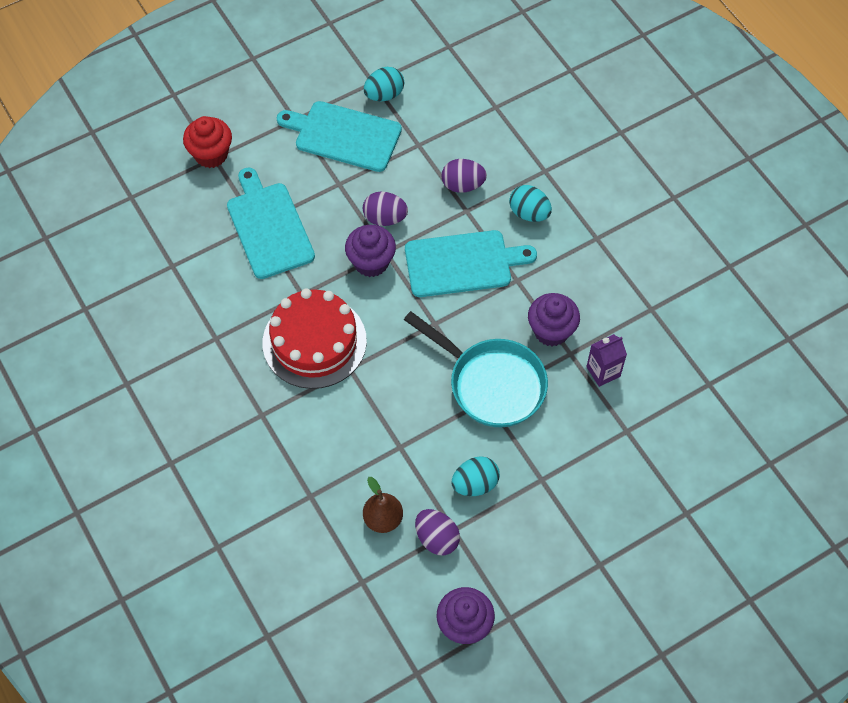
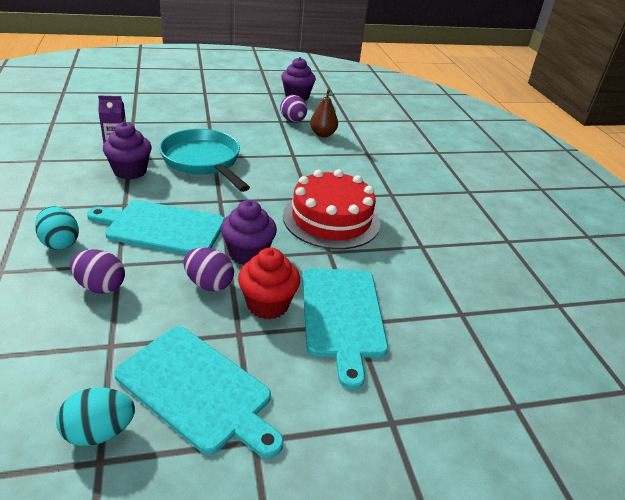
camera: 165 degrees left, 25 degrees down
(211, 154) = (395, 428): red cupcake -> red cupcake (267, 305)
(475, 484) = (253, 130): turquoise egg -> none

